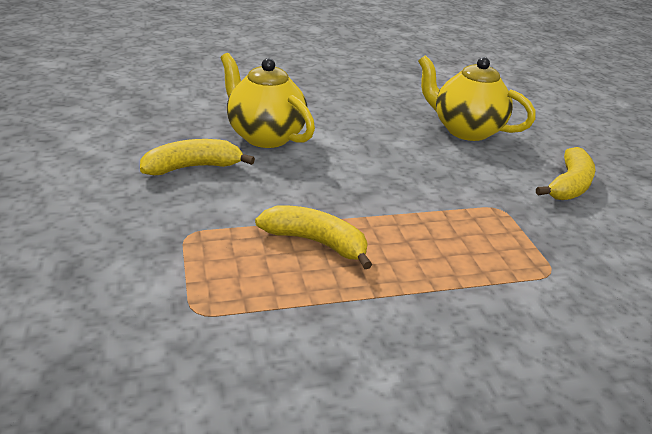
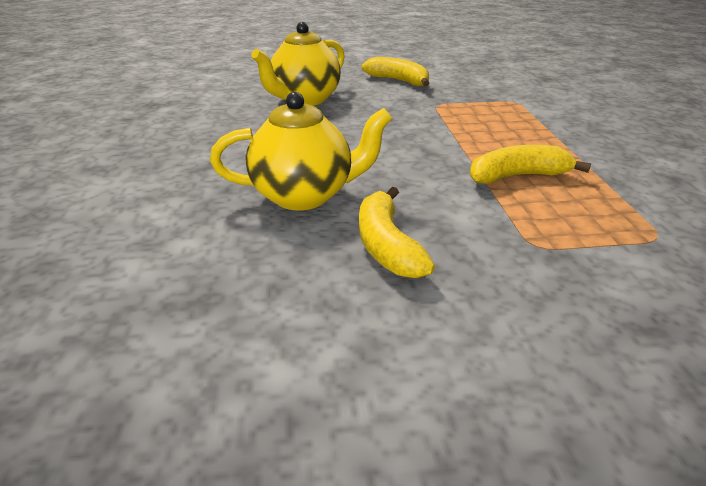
camera: 80 degrees left, 0 degrees up
(265, 136) = (304, 195): yellow teapot -> yellow teapot turned 150 degrees counterclockwise
(316, 242) = (517, 176): yellow banana -> yellow banana turned 45 degrees clockwise

